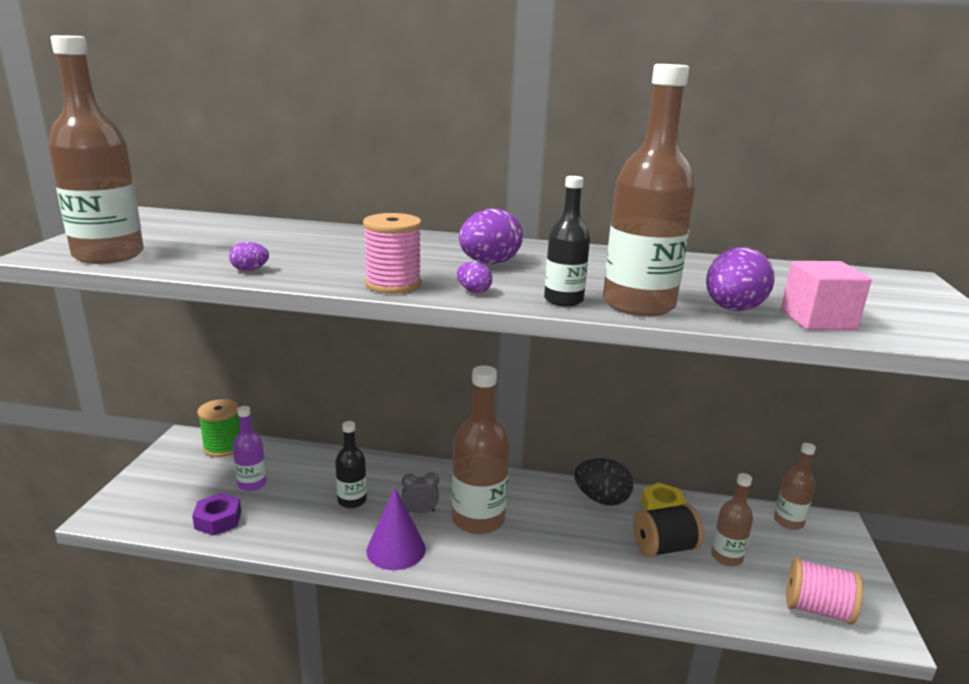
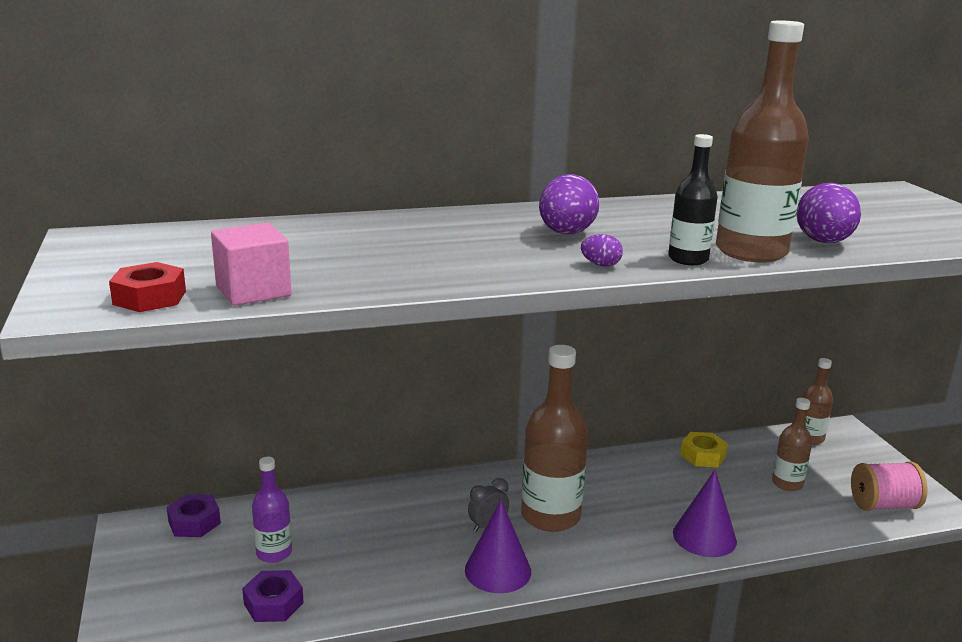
camera: 25 degrees left, 0 degrees up
(108, 255) = (149, 297): brown bottle -> red nut
(223, 447) = (194, 522): green spool -> purple nut
(250, 270) = (348, 284): purple egg -> none
(352, 500) = (406, 536): black bottle -> none
(393, 284) = (518, 272): pink spool -> none
(599, 579) = (704, 537): none -> purple cone
(601, 499) = (645, 463): black egg -> none
(664, 548) = (733, 491): black spool -> none
(817, 320) = (890, 239): pink cube -> pink cube (253, 291)

